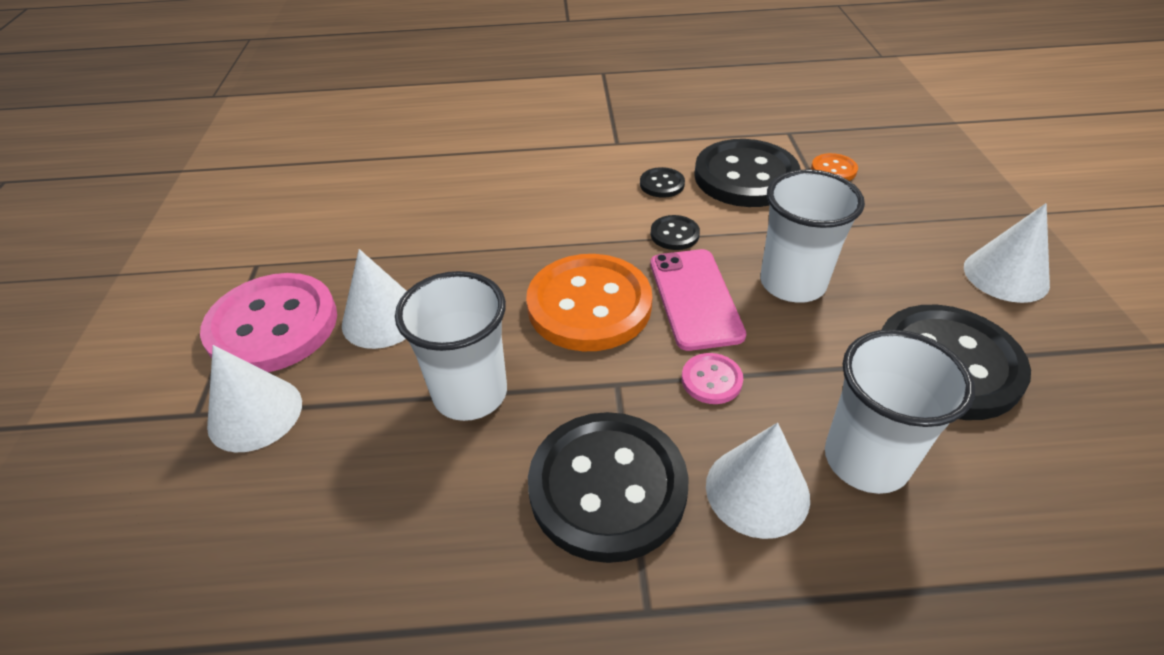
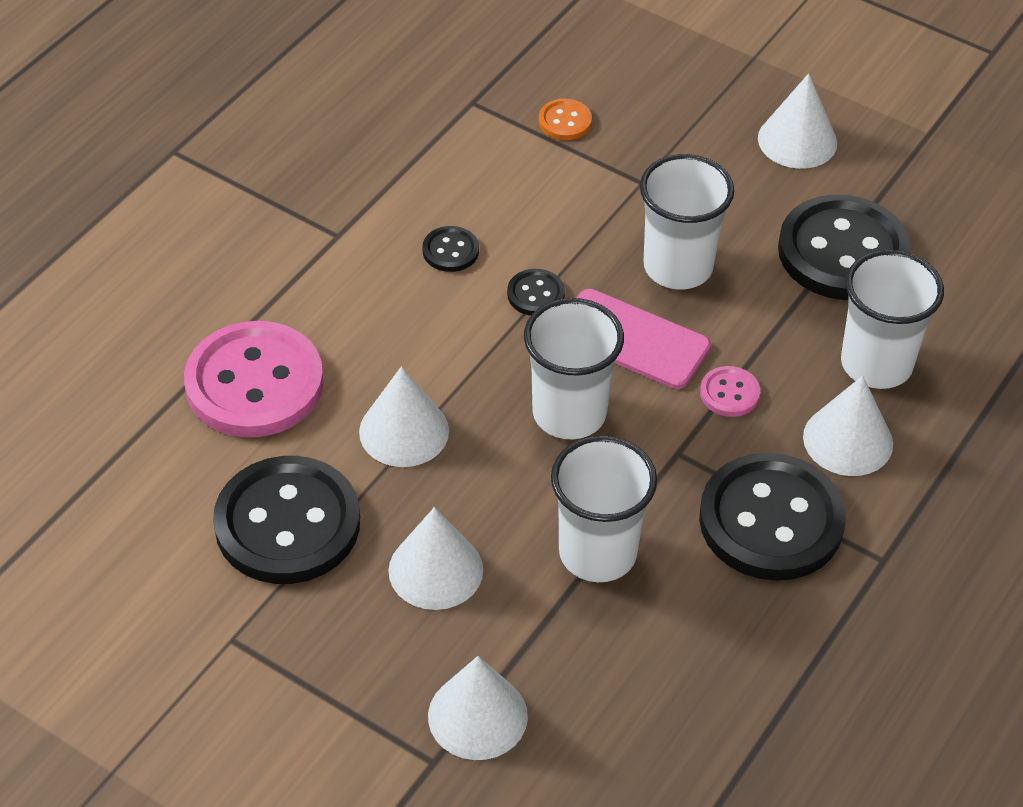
camera: 55 degrees left, 5 degrees up
(273, 326) = (359, 660): pink button -> pink button (254, 383)
(492, 243) = (404, 431): none -> white cone
(589, 305) = (569, 413): orange button -> white cup
(745, 176) = (507, 186): black button -> black button (287, 524)

